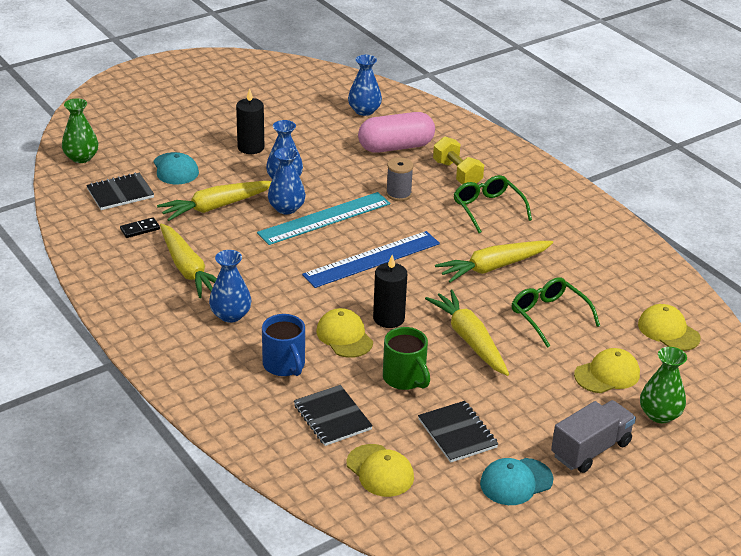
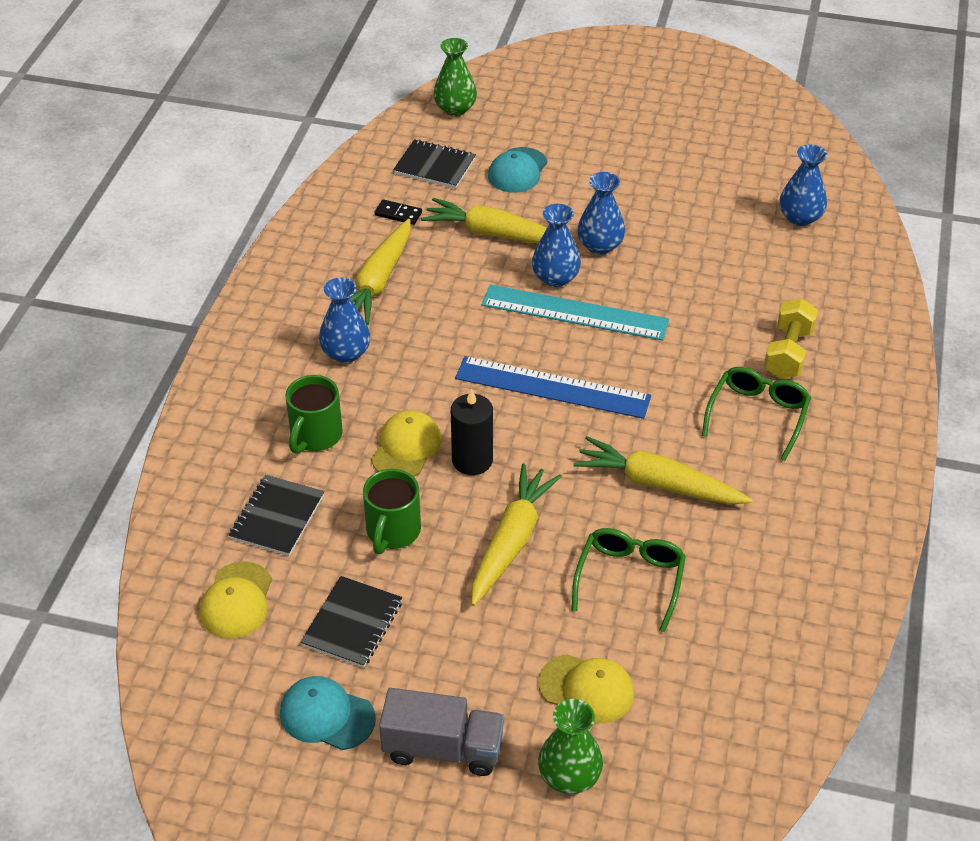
camera: 50 degrees right, 10 degrees up
(251, 147) = (620, 190): black candle -> none
(284, 365) = (315, 436): blue mug -> green mug
(396, 147) = (769, 280): pink capsule -> none
(398, 194) = (688, 335): grey spool -> none
(668, 331) = (732, 699): yellow cap -> none

